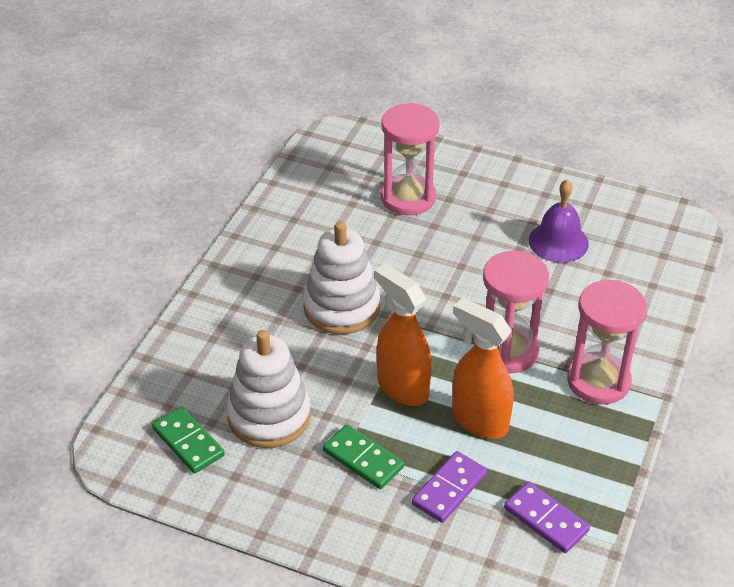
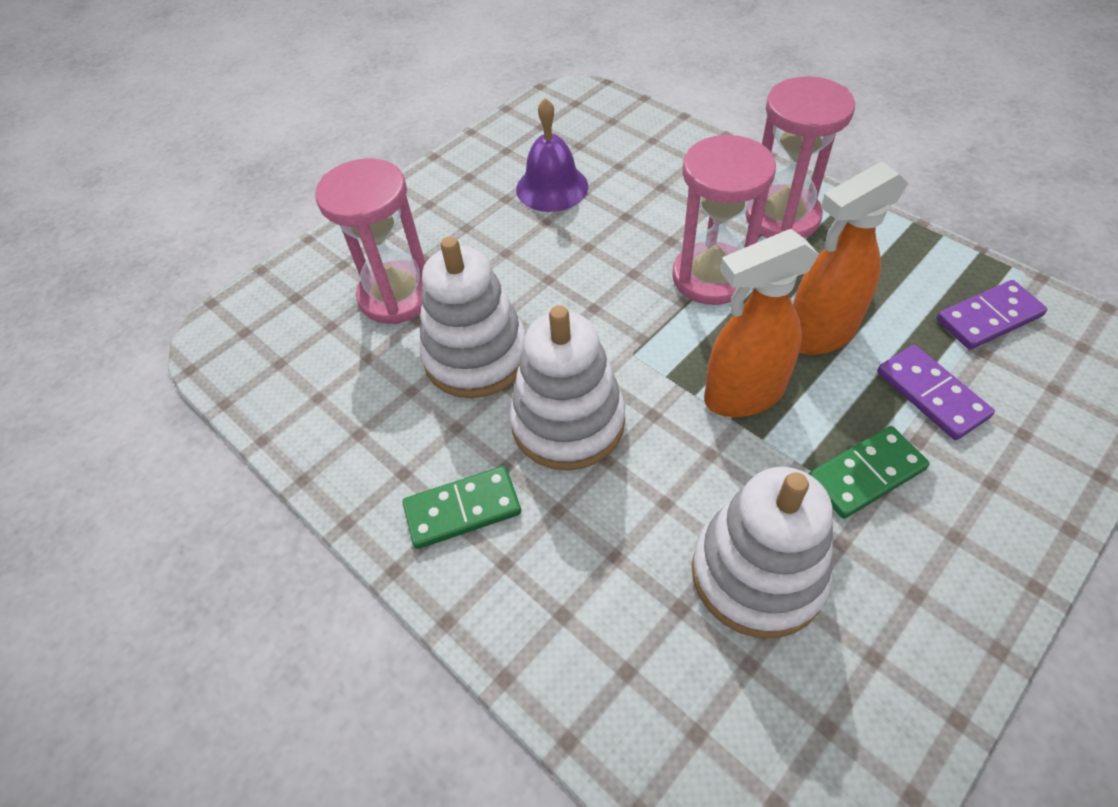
camera: 65 degrees left, 10 degrees up
(188, 442) = (788, 716): green domino -> green domino (462, 510)
(374, 251) = (476, 356): none -> white stacking toy

